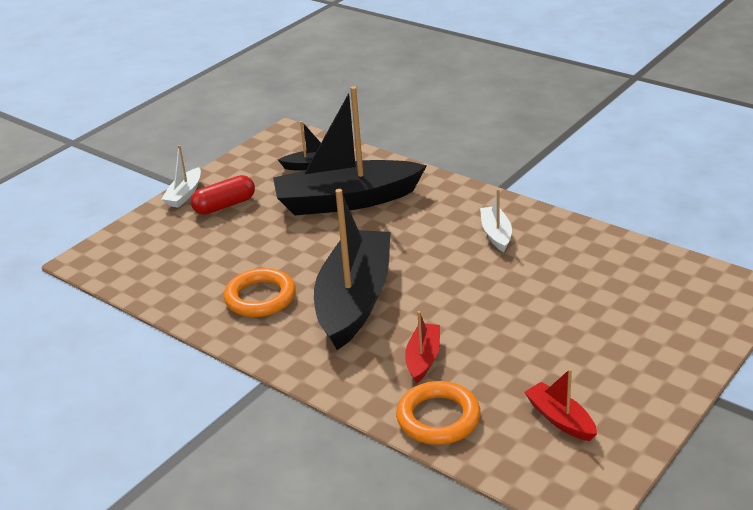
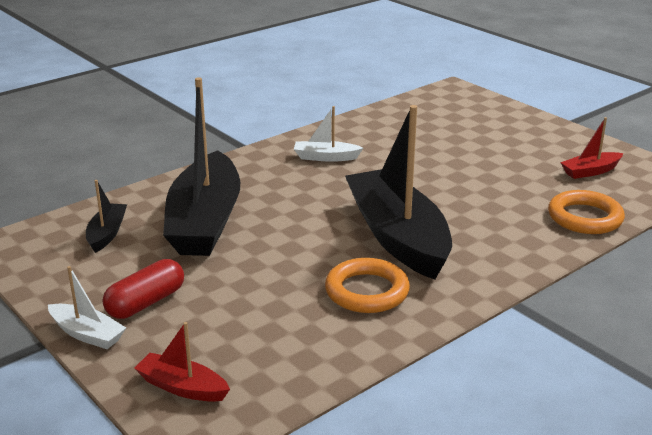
camera: 80 degrees left, 5 degrees down
(224, 206) = (146, 303): red capsule -> red capsule turned 60 degrees clockwise
(354, 300) = (397, 236): black boat -> black boat turned 45 degrees clockwise
(423, 358) = (502, 214): red boat -> red boat (182, 387)

